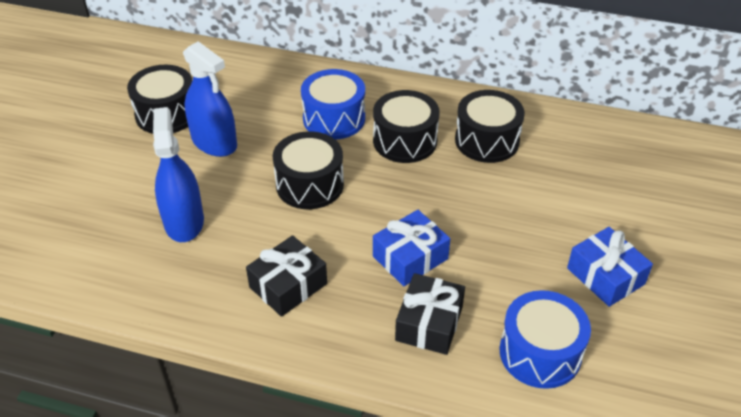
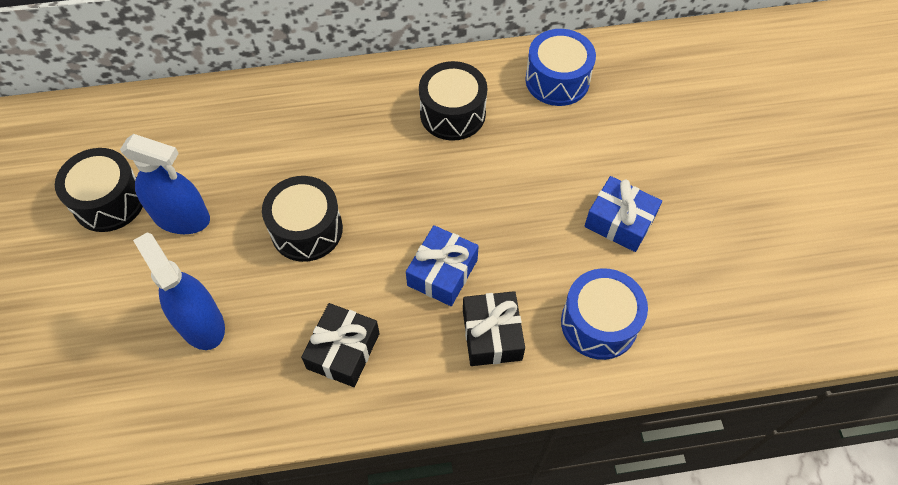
camera: 25 degrees left, 15 degrees up
(334, 118) = (292, 142): blue drum -> blue drum (557, 80)
(405, 141) = (375, 143): black drum -> none

